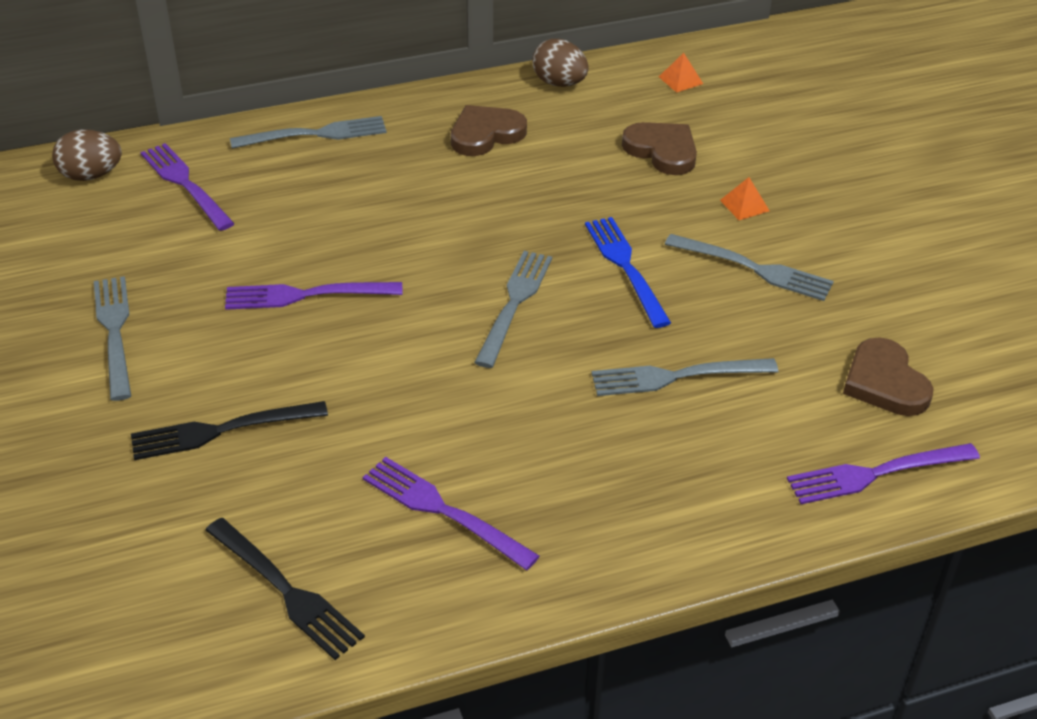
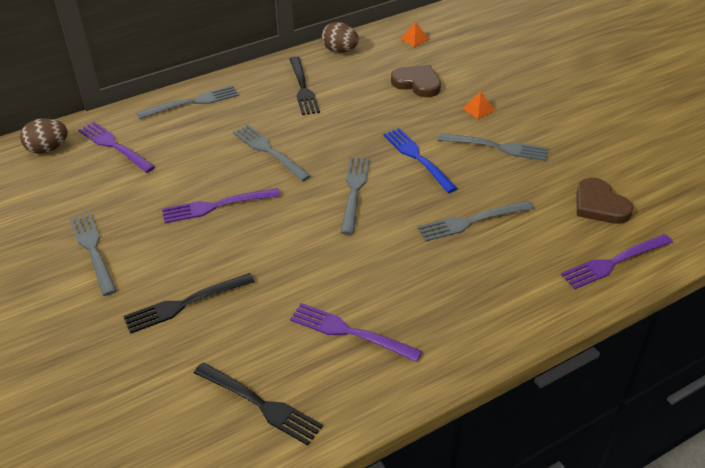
camera: 10 degrees left, 0 degrees up
(406, 225) = (269, 151): none -> grey fork
(485, 134) = (303, 88): brown heart -> black fork

